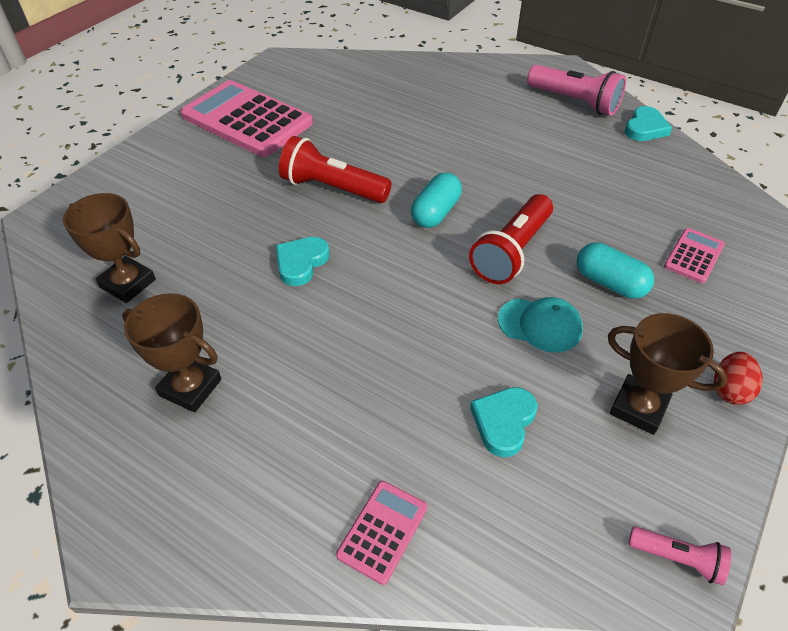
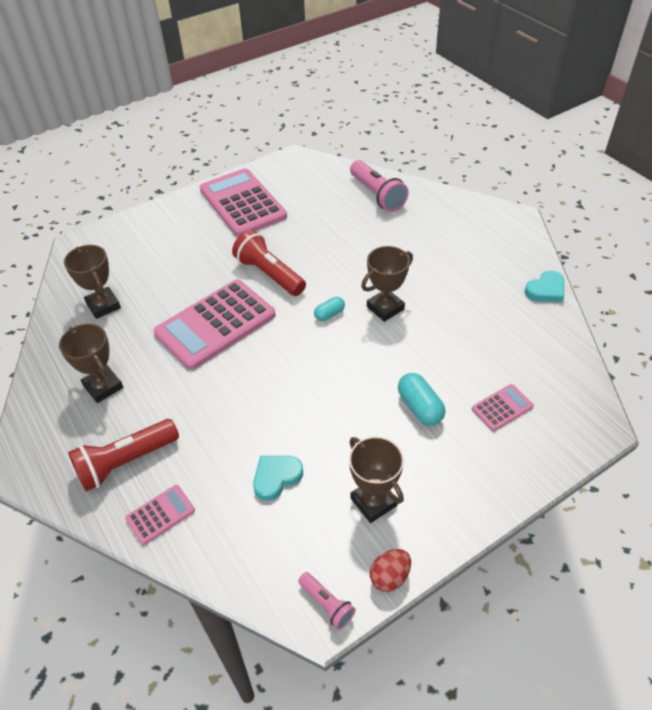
camera: 25 degrees right, 0 degrees up
(301, 263) = (215, 324): turquoise heart -> pink calculator
(435, 212) = (329, 314): turquoise capsule -> turquoise capsule, size x0.63
(494, 189) = (385, 308): none -> brown trophy
(512, 252) = (364, 361): red flashlight -> red flashlight (126, 462)
(540, 325) = (346, 421): turquoise cap -> none
(574, 102) = (502, 251): pink flashlight -> pink flashlight (377, 195)
(729, 390) = (449, 514): red egg -> red egg (389, 577)

